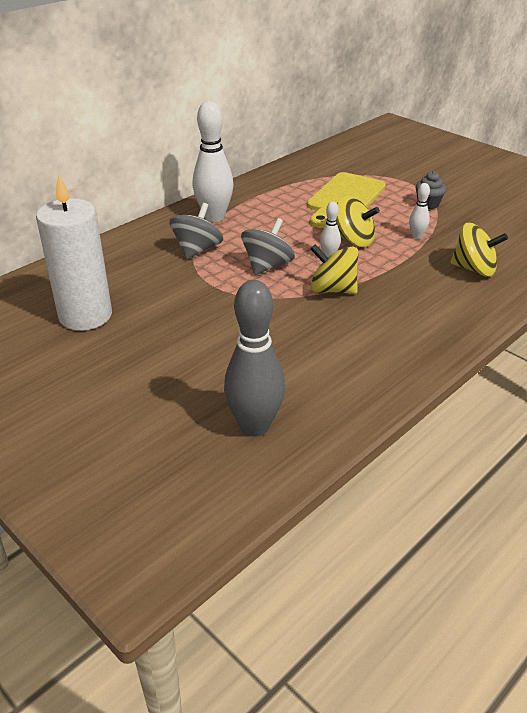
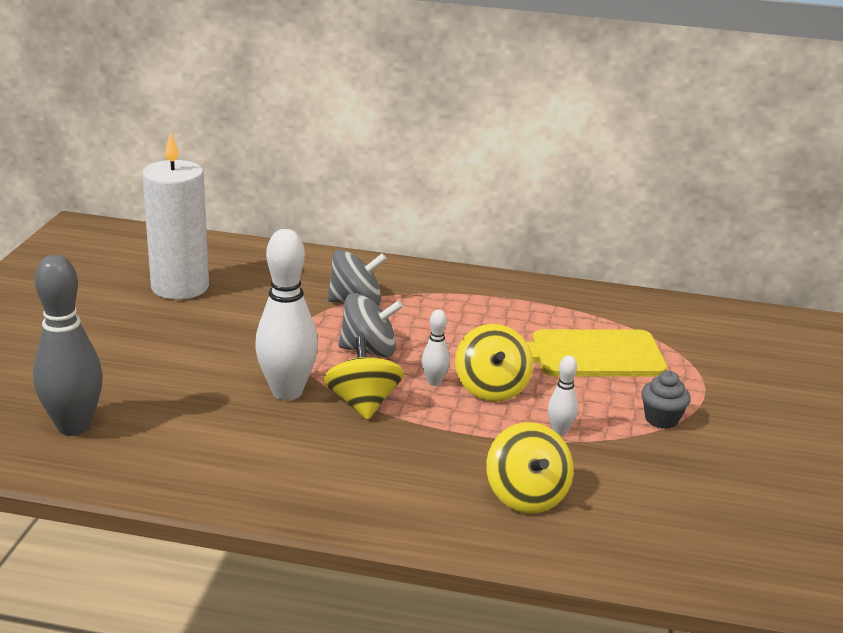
camera: 55 degrees right, 10 degrees down
(214, 217) = (436, 290): white bowling pin -> white bowling pin (287, 392)

